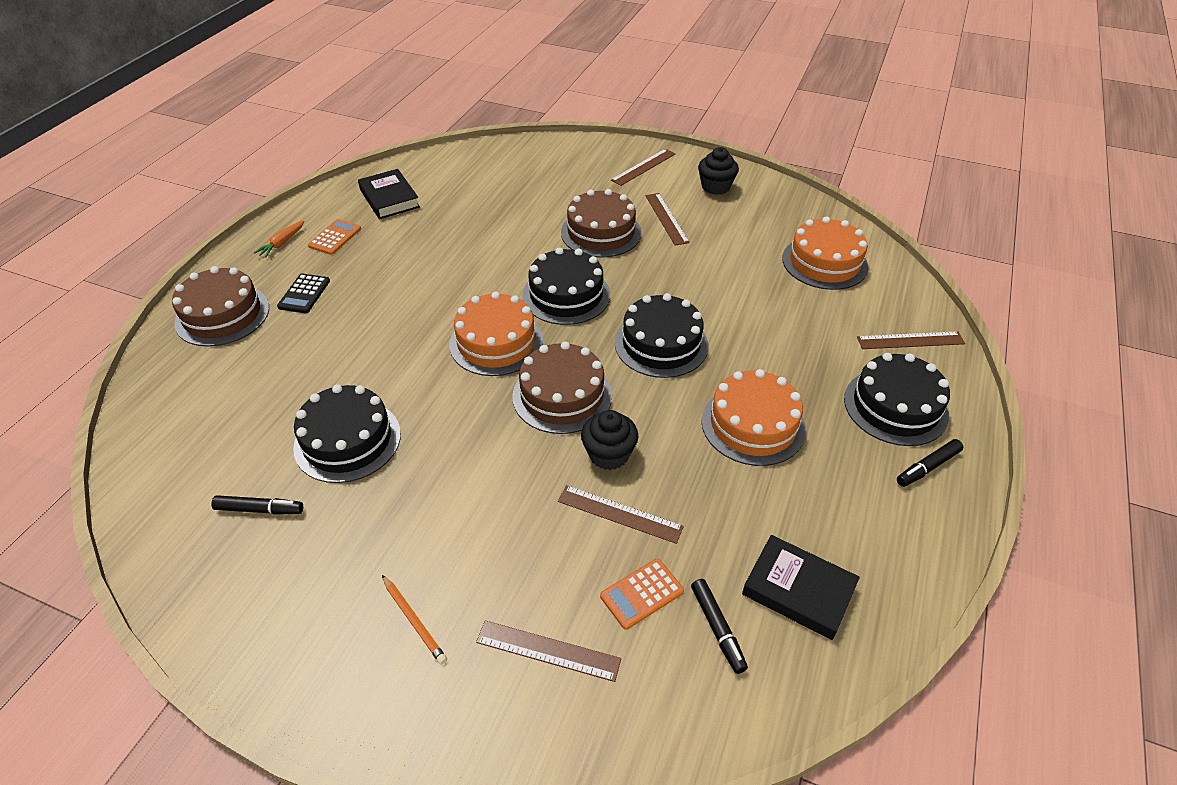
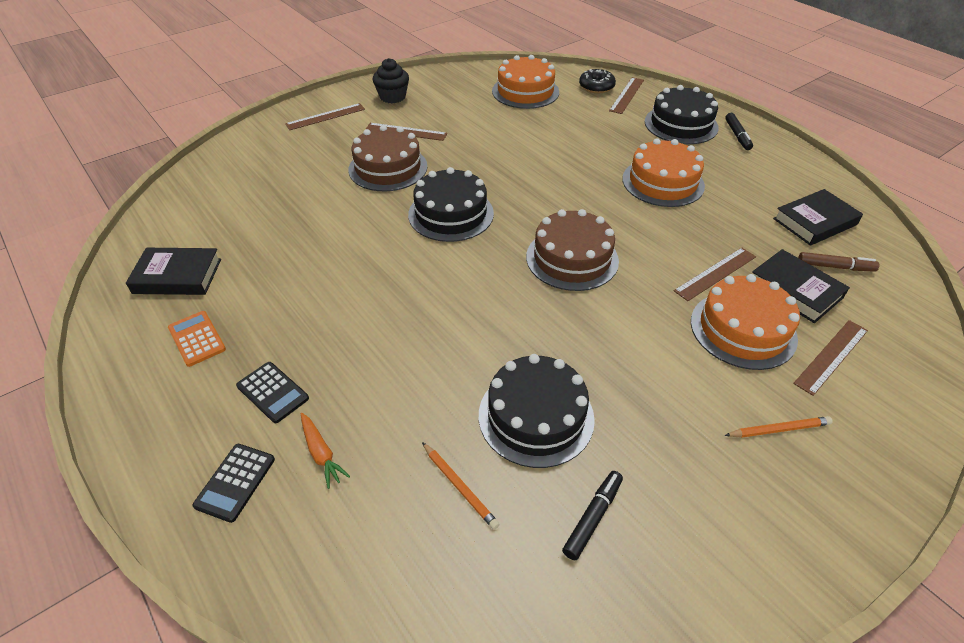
camera: 60 degrees left, 0 degrees up
(222, 315) = (235, 482): brown cake -> black calculator
(260, 422) = (459, 486): none -> orange pencil
(282, 243) = (153, 388): orange carrot -> orange carrot (321, 453)
(496, 342) = (477, 274): orange cake -> orange cake (743, 329)
(609, 454) = (652, 257): black cupcake -> none
(642, 594) = (794, 290): orange calculator -> black book
(643, 167) = (325, 117): brown ruler -> brown ruler turned 75 degrees clockwise
(661, 344) = (551, 189): black cake -> none
(717, 628) = (834, 267): black marker -> brown marker
(899, 310) = (596, 87): none -> black donut

